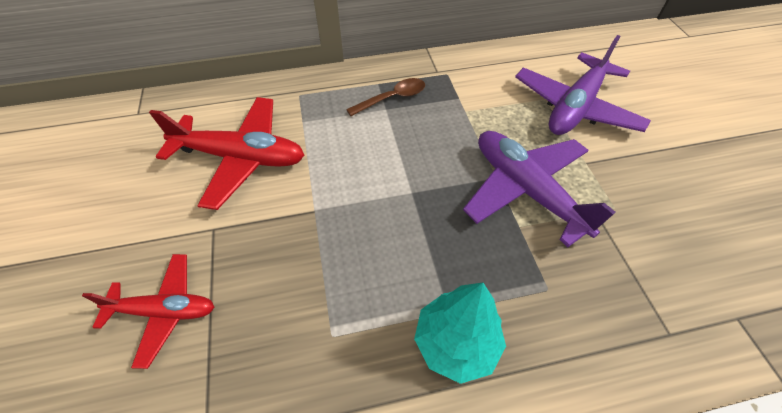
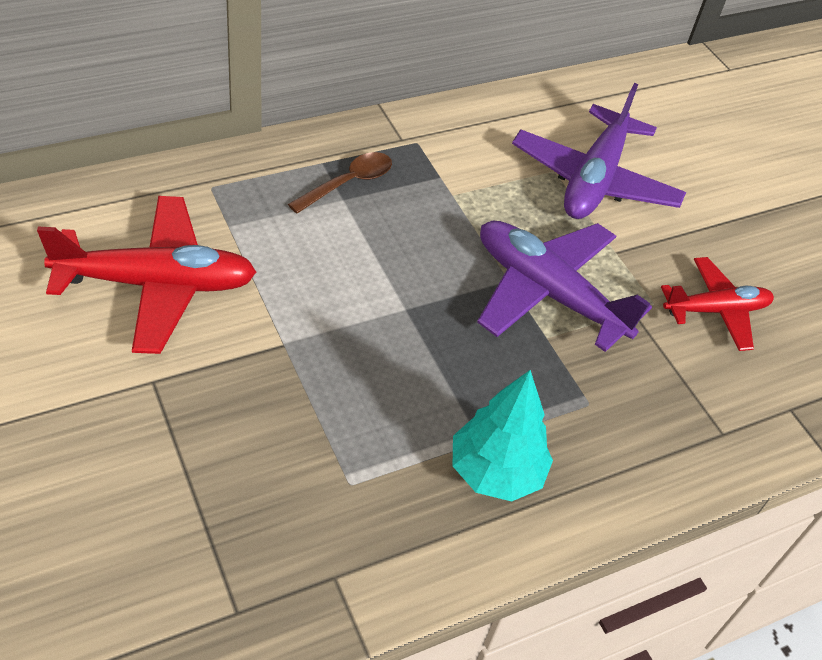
camera: 20 degrees left, 5 degrees down
(164, 311) = (128, 484): red plane -> red plane (716, 310)

